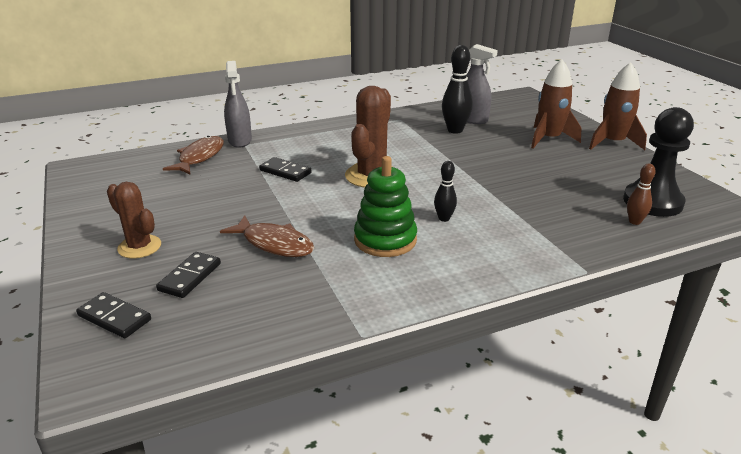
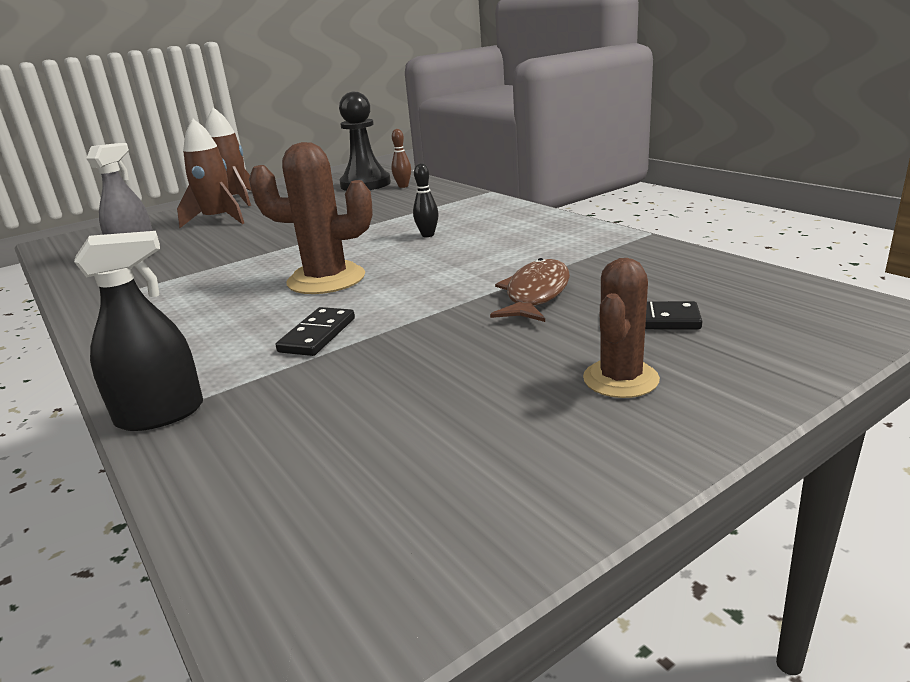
camera: 100 degrees left, 5 degrees down
(114, 318) = (779, 337): black domino -> none
(199, 157) = (248, 437): brown fish -> none
(240, 140) = (160, 414): grey spray bottle -> black spray bottle
(385, 240) = (487, 249): green stacking toy -> none
(455, 130) = (173, 259): black bowling pin -> none

